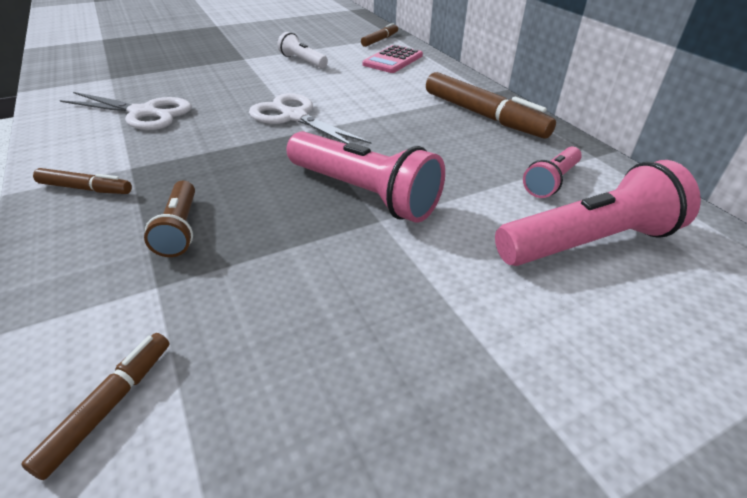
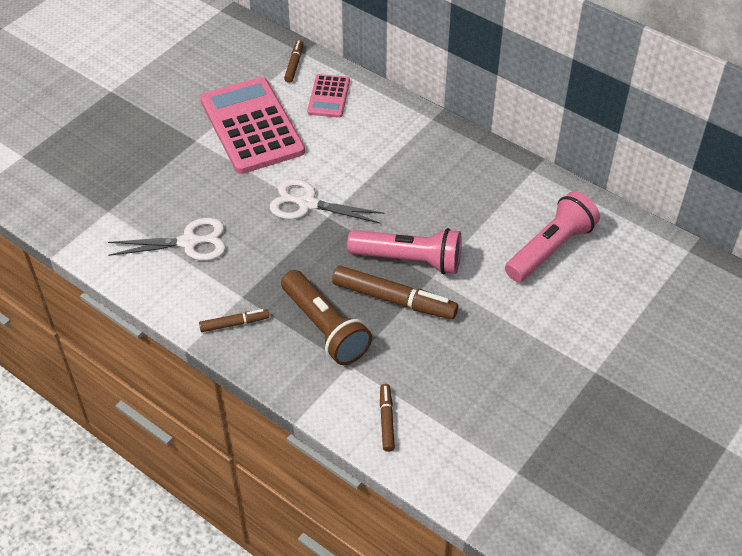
camera: 25 degrees left, 10 degrees up
(180, 229) = (325, 328): brown flashlight -> brown flashlight, size x1.82
(302, 61) = (252, 126): white flashlight -> pink calculator
(483, 115) = (442, 151): brown marker -> brown marker (394, 299)
(551, 181) = (514, 206): pink flashlight -> none

